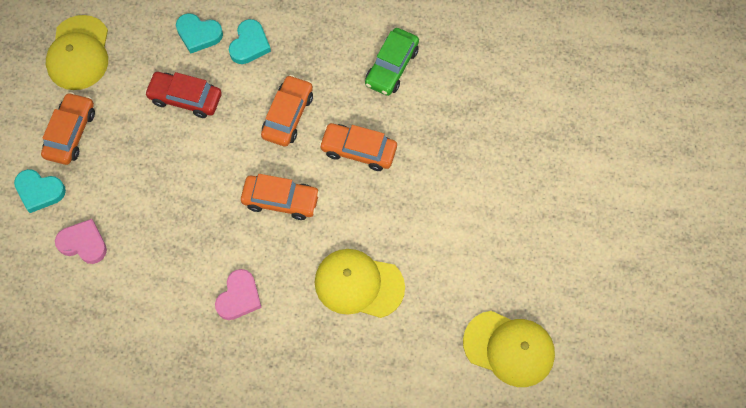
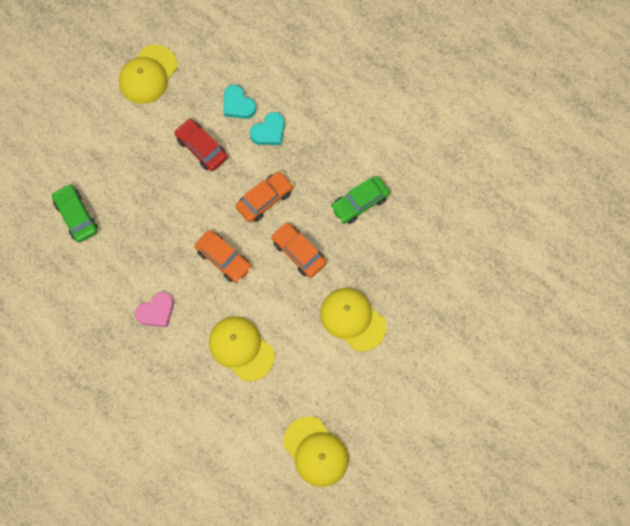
camera: 30 degrees right, 5 degrees up
(39, 191) = (67, 163): turquoise heart -> none
(71, 133) = (110, 131): orange car -> none
(83, 243) = (76, 216): pink heart -> green car
(459, 188) = (352, 319): none -> yellow cap

